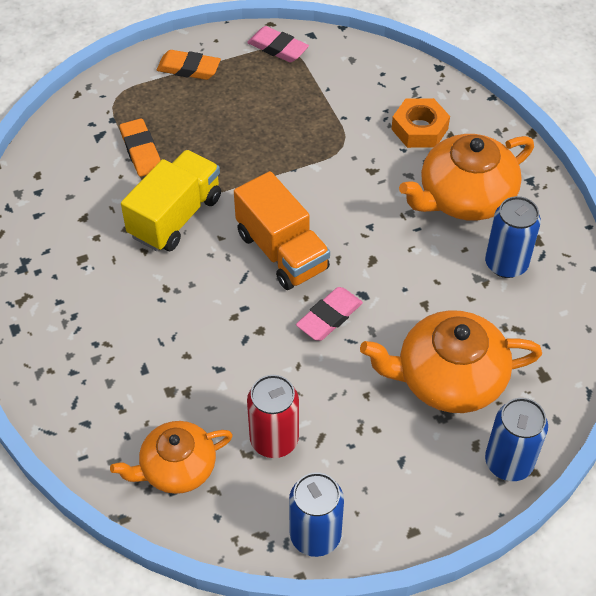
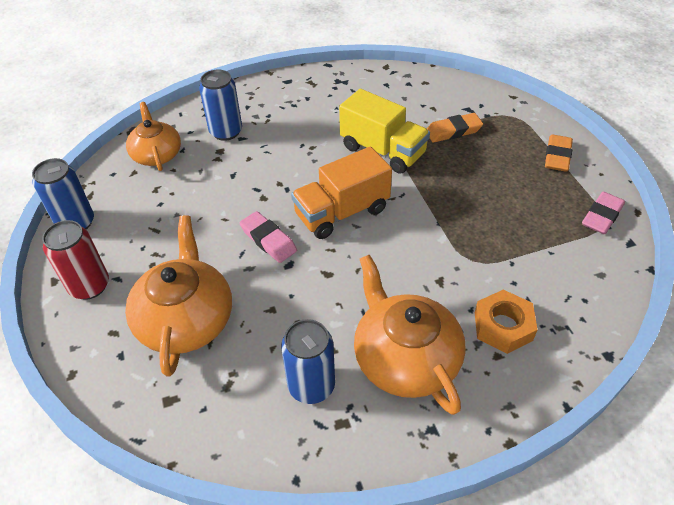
camera: 95 degrees right, 5 degrees down
(274, 440) = (162, 203): red can -> red can (89, 286)
(508, 462) = (87, 356): blue can -> blue can (226, 132)

